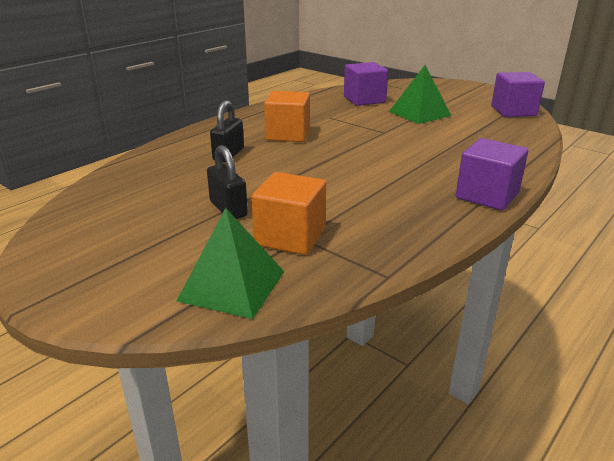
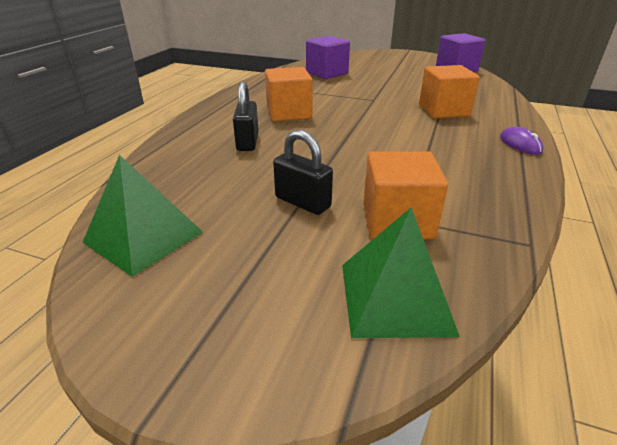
camera: 20 degrees left, 5 degrees up
(419, 113) = (386, 79): green pyramid -> green pyramid (143, 237)
(444, 152) = (443, 110): none -> orange cube
(487, 195) = (520, 144): purple cube -> purple mouse

